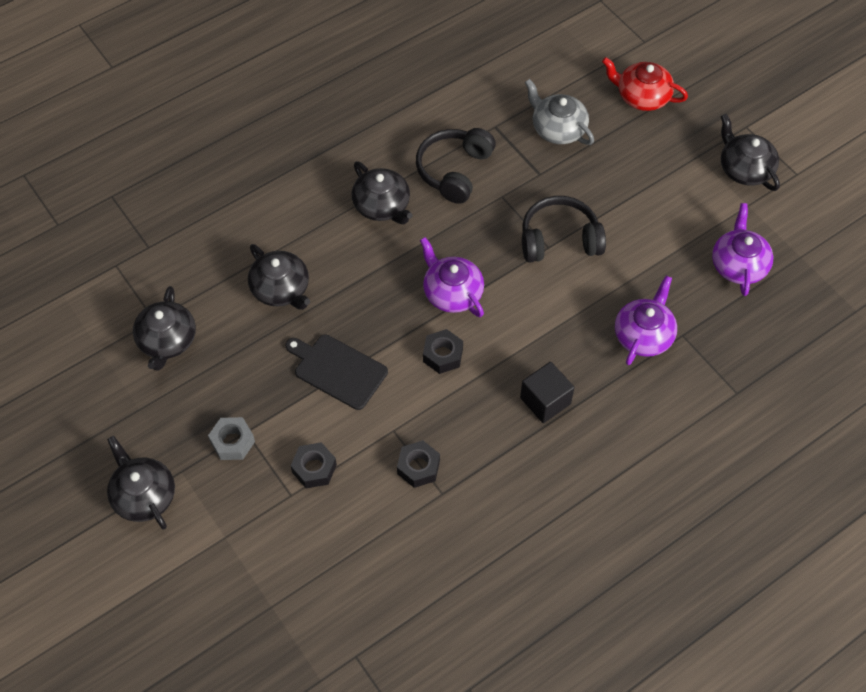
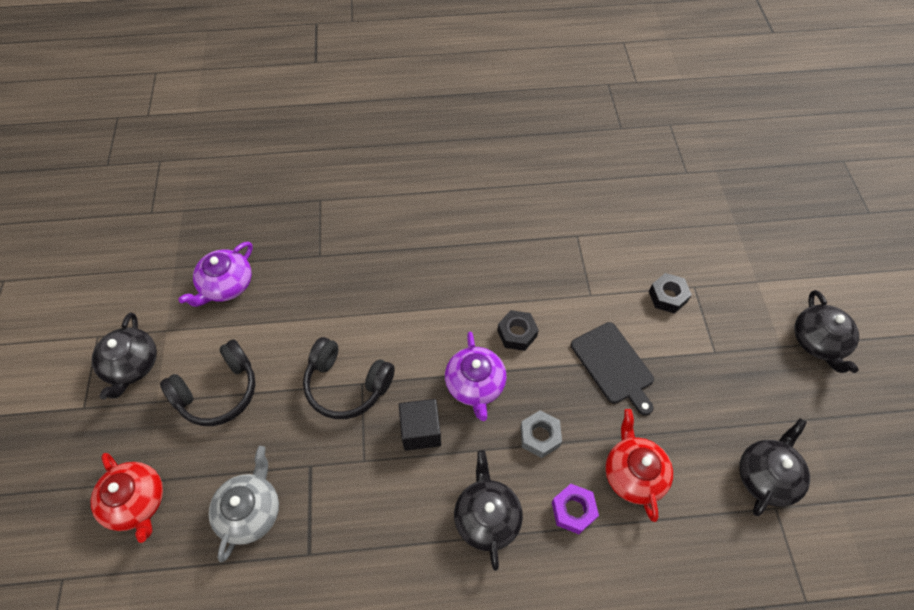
camera: 150 degrees left, 0 degrees up
(232, 442) = (729, 349): grey nut -> grey nut (540, 436)
(281, 289) = (633, 474): black teapot -> red teapot
(318, 241) = (573, 510): none -> purple nut
(418, 467) = (585, 260): black nut -> none
(454, 171) = (389, 519): black headphones -> black headphones (218, 392)
(545, 401) = (459, 260): black cube -> black cube (421, 431)
(558, 129) = (250, 511): grey teapot -> grey teapot turned 150 degrees counterclockwise
(643, 335) = (348, 269): purple teapot -> none

